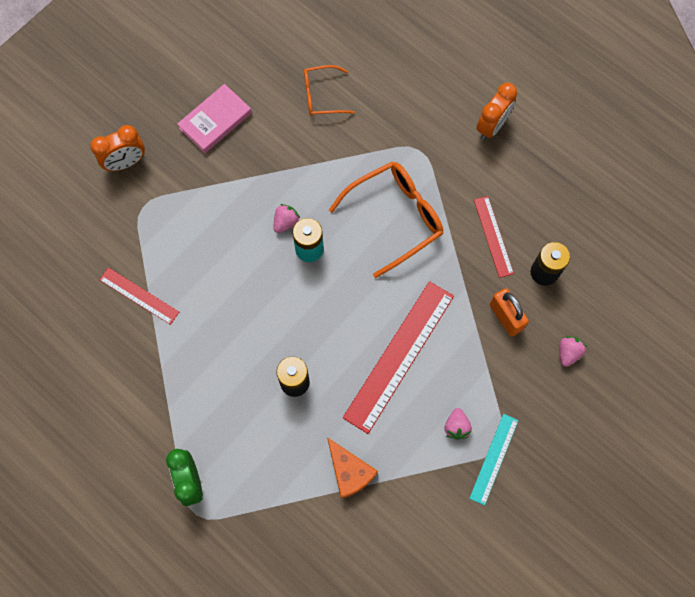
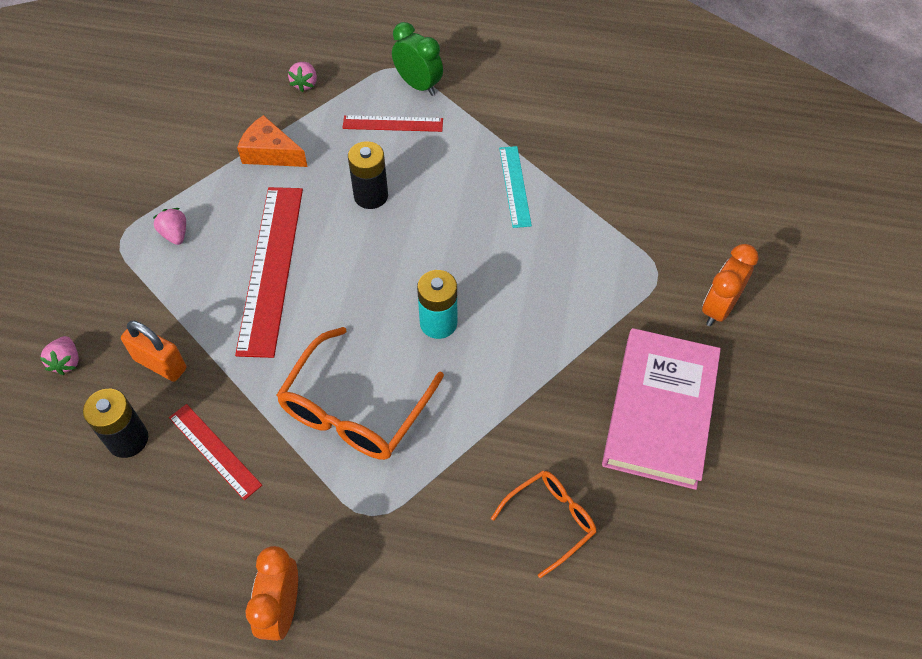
camera: 150 degrees right, 15 degrees down
(139, 296) = (586, 194): red ruler -> red ruler (393, 124)
(215, 120) = (660, 411): pink book -> pink book, size x1.58
(286, 222) = (485, 337): pink strawberry -> pink strawberry (305, 84)
(494, 459) = (122, 225): turquoise ruler -> turquoise ruler (515, 186)

